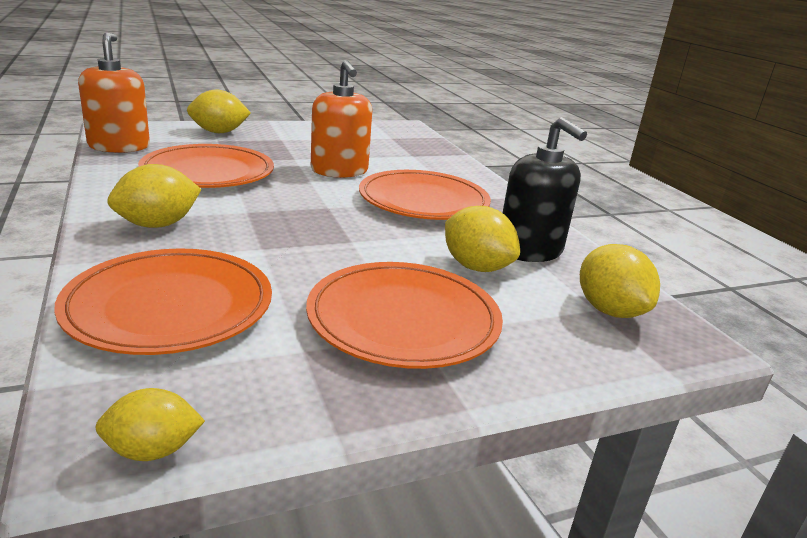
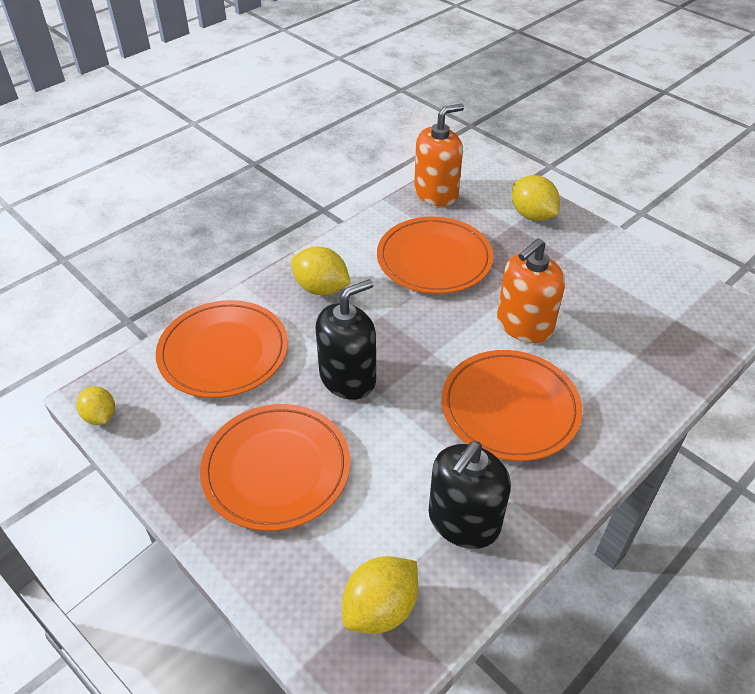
camera: 70 degrees right, 20 degrees up
(312, 248) = (348, 378): none -> black soap dispenser
(476, 267) = (394, 489): yellow lemon -> none

